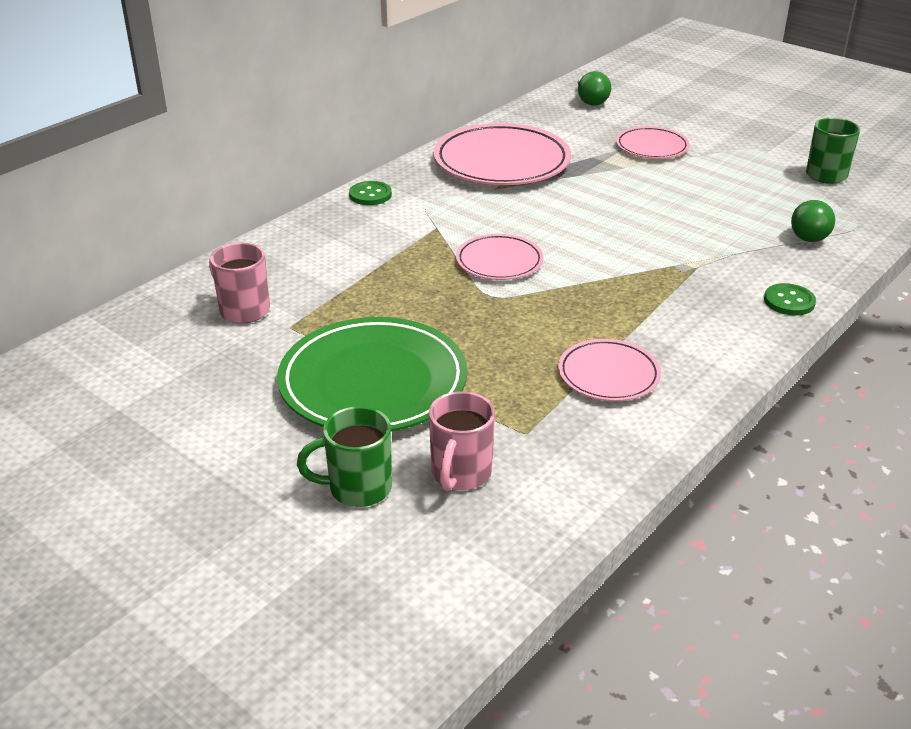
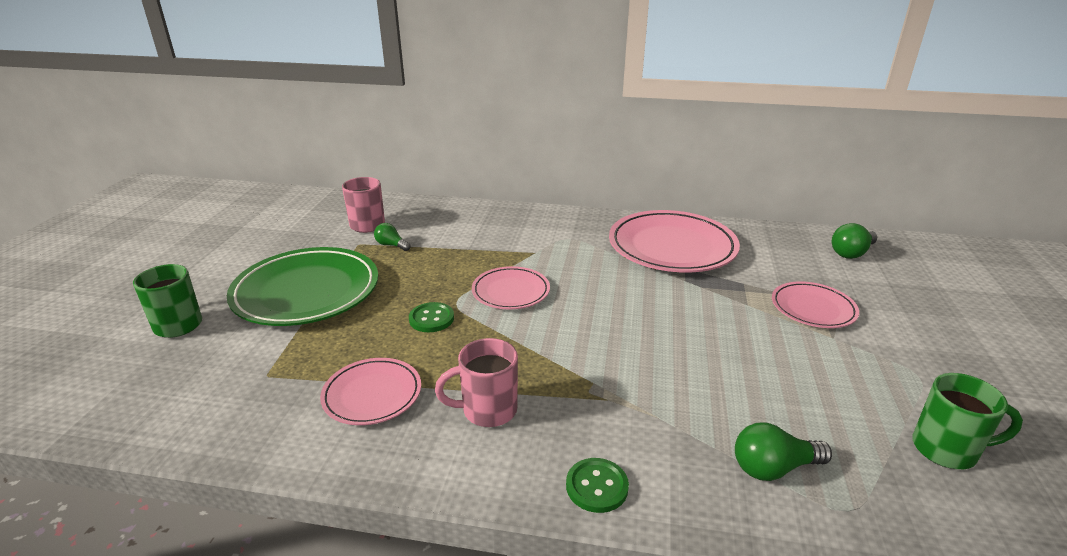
camera: 60 degrees right, 5 degrees down
(320, 305) = (391, 245): none -> green light bulb
(370, 195) = (554, 216): green button -> green button (431, 319)
(460, 474) = (202, 361): pink mug -> pink mug (487, 410)

